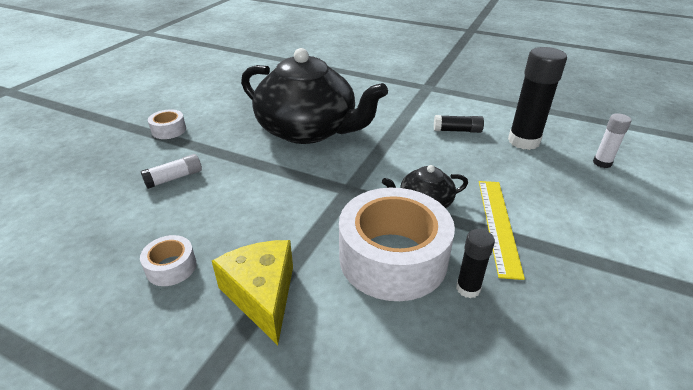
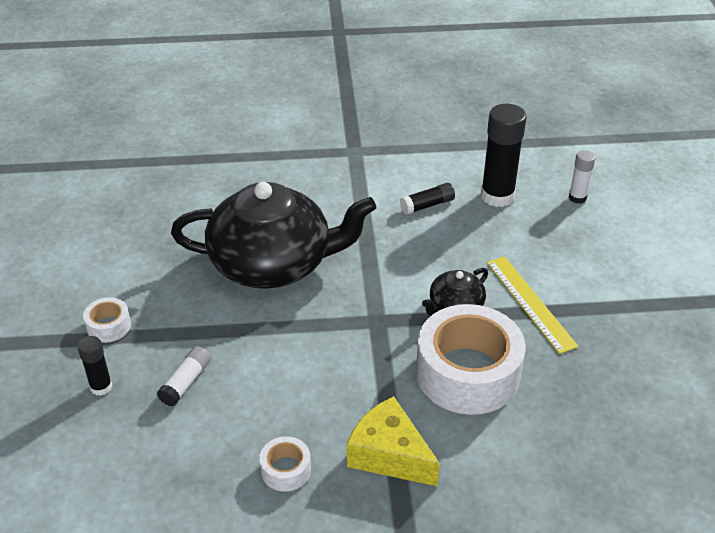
camera: 30 degrees left, 5 degrees up
(468, 288) = (542, 373): black glue stick -> black glue stick (101, 387)

